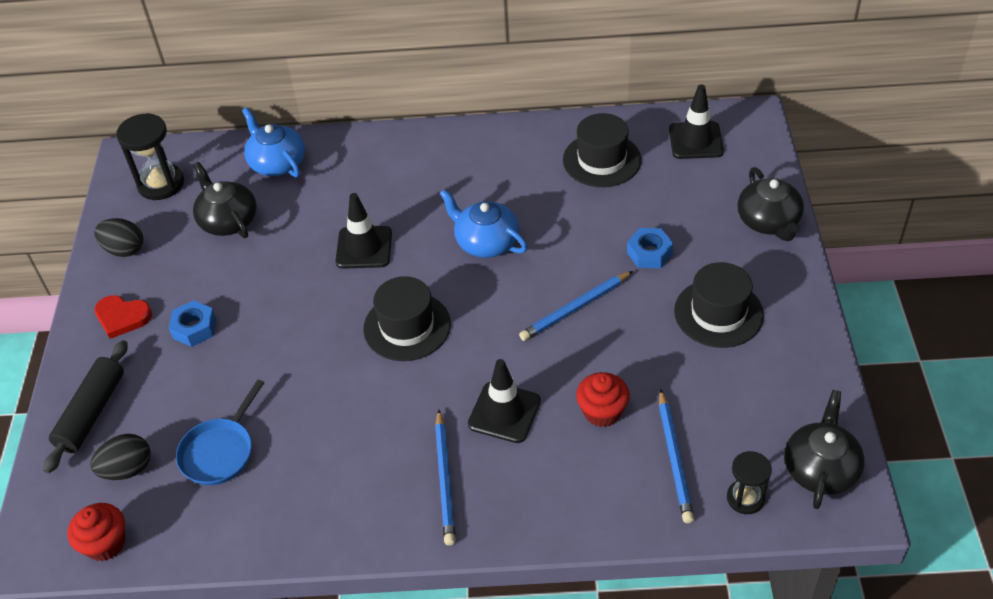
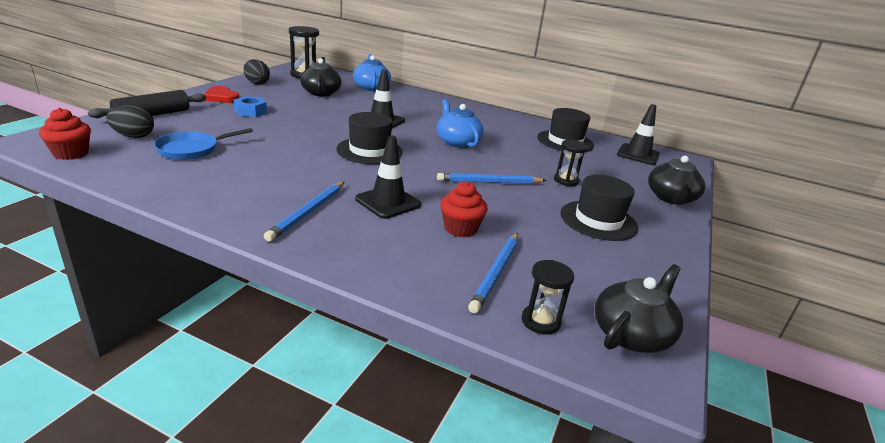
camera: 20 degrees right, 20 degrees down
(649, 253) = (566, 180): blue nut -> black hourglass

